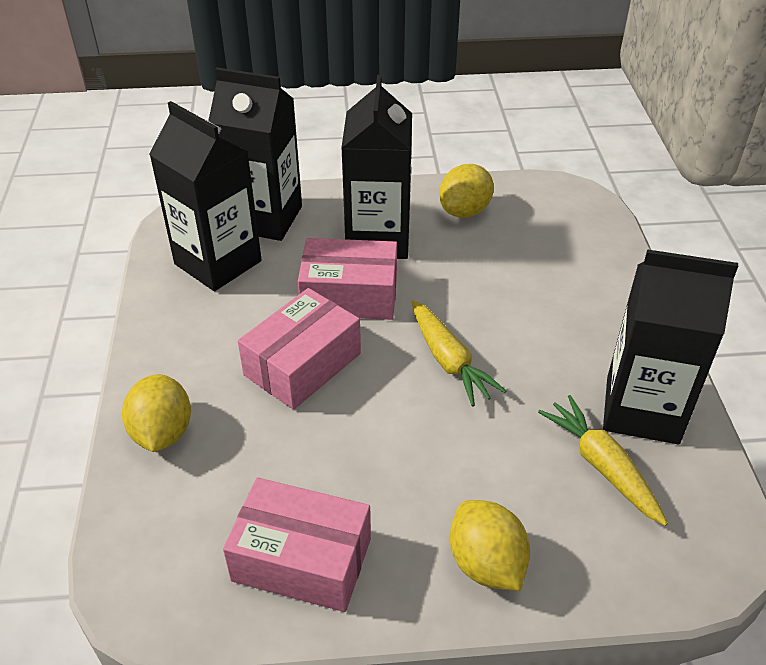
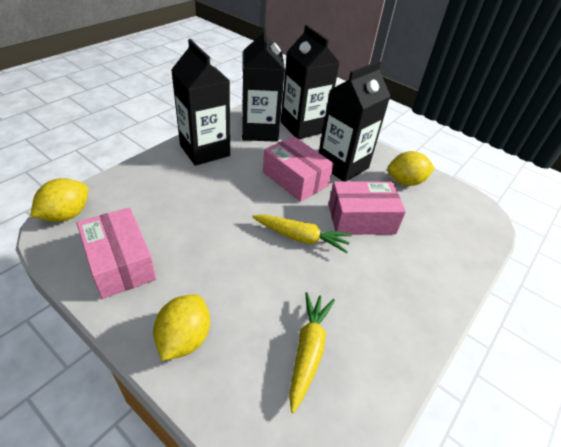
camera: 40 degrees right, 0 degrees up
(162, 433) = (148, 175): yellow lemon -> yellow lemon (66, 215)
(303, 364) = (235, 190): pink box -> pink box (361, 219)
(449, 360) = (301, 237): yellow carrot -> yellow carrot turned 90 degrees counterclockwise
(642, 410) = (373, 344): black carton -> black carton (205, 150)

